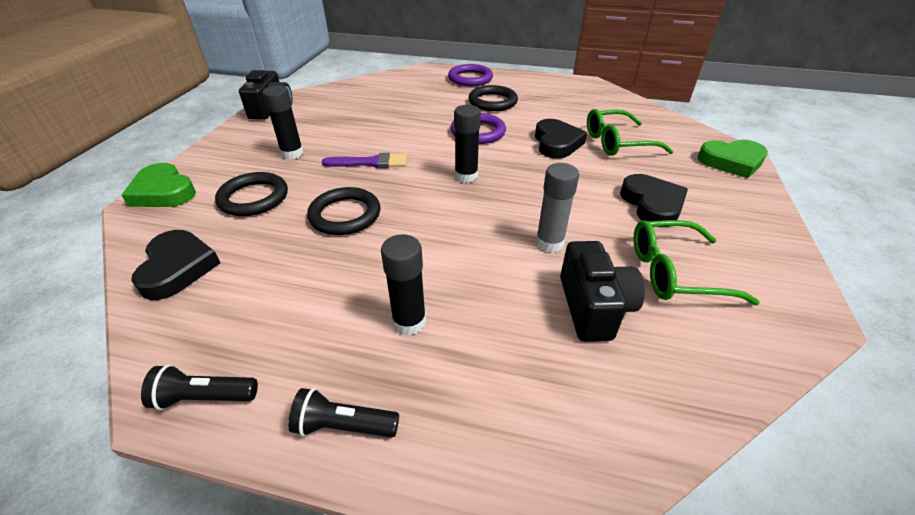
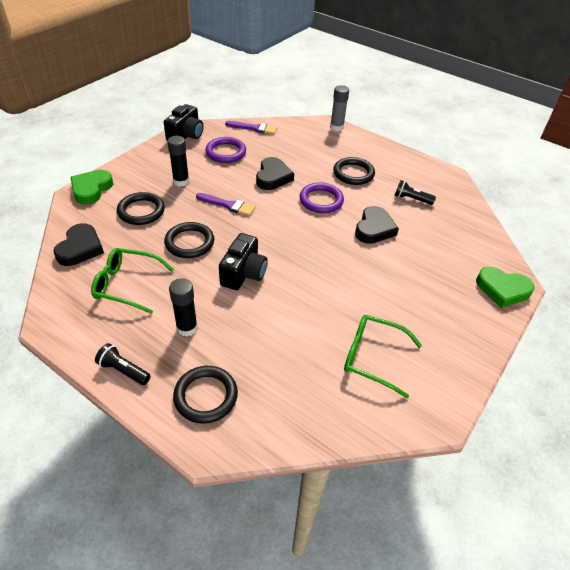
camera: 20 degrees right, 5 degrees up
(163, 192) = (91, 189): green heart -> green heart turned 45 degrees clockwise
(204, 397) = (66, 330): black flashlight -> black flashlight (411, 199)
(352, 87) = (254, 128): none -> purple brush
(466, 176) = (286, 237): black glue stick -> none
(470, 78) = (352, 143): purple ring -> purple ring (226, 152)
(504, 412) = (206, 396): none -> black ring
(549, 243) = (306, 307): grey glue stick -> grey glue stick (336, 127)
(593, 307) = (300, 359): black camera -> black camera (243, 273)
(618, 142) = (423, 243): green glasses -> green glasses (127, 285)
(652, 204) = (403, 304): black heart -> black heart (273, 177)

